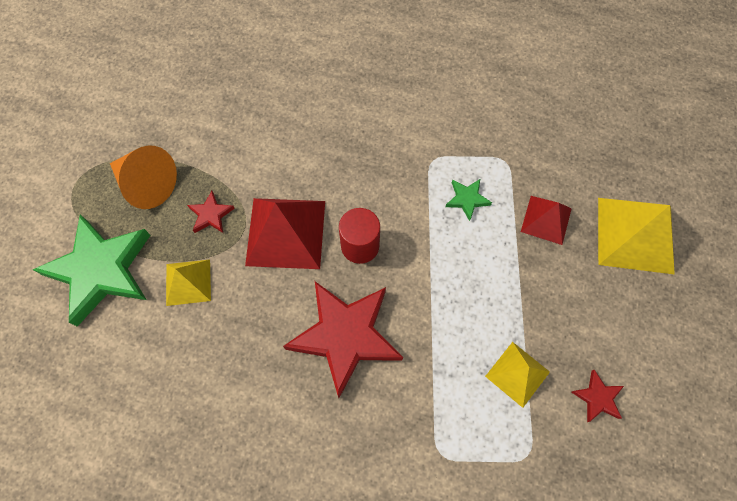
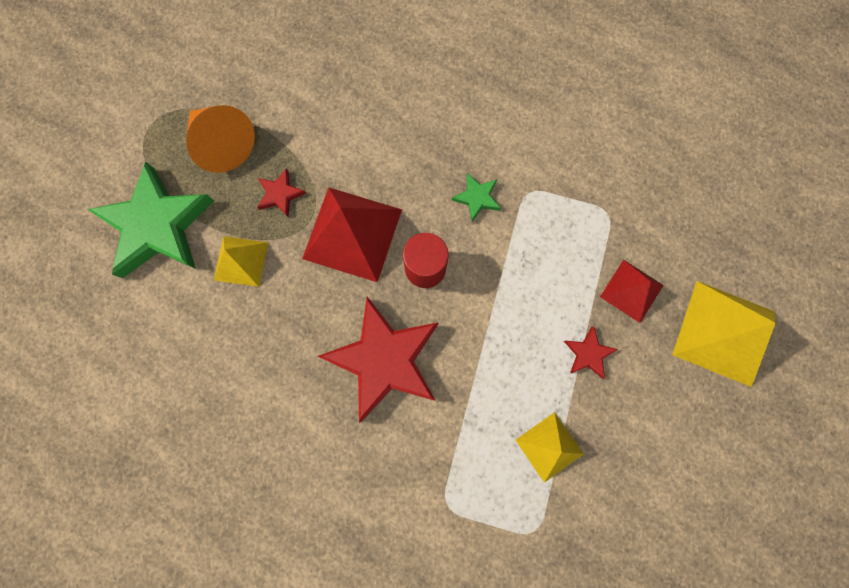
camera: 15 degrees right, 10 degrees up
(467, 199) = (553, 246): green star -> green star (477, 198)
(597, 398) = (625, 494): red star -> red star (588, 354)

